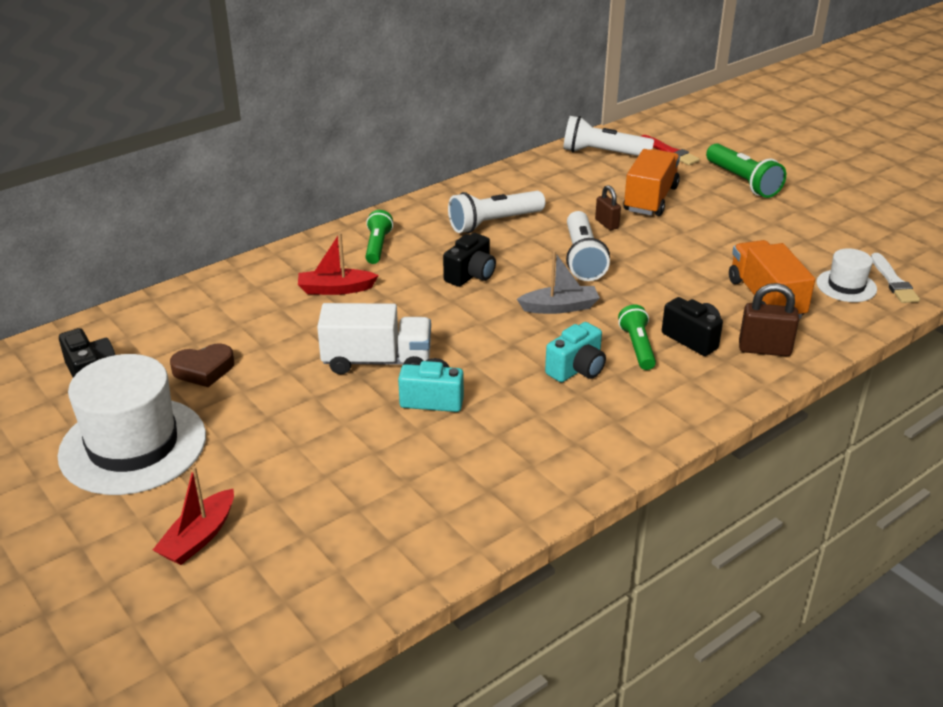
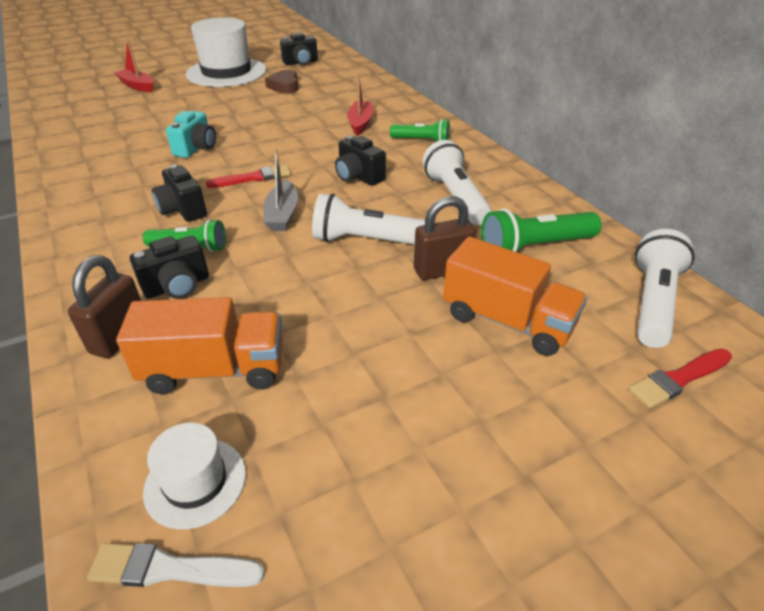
camera: 100 degrees right, 5 degrees up
(377, 361) = (256, 133): white truck -> none
(494, 339) = (253, 178): none -> red brush
(577, 369) = (183, 210): turquoise camera -> black camera
(607, 224) = (442, 270): brown padlock -> brown padlock, size x1.56
(742, 182) = (574, 452): green flashlight -> green flashlight (535, 247)

